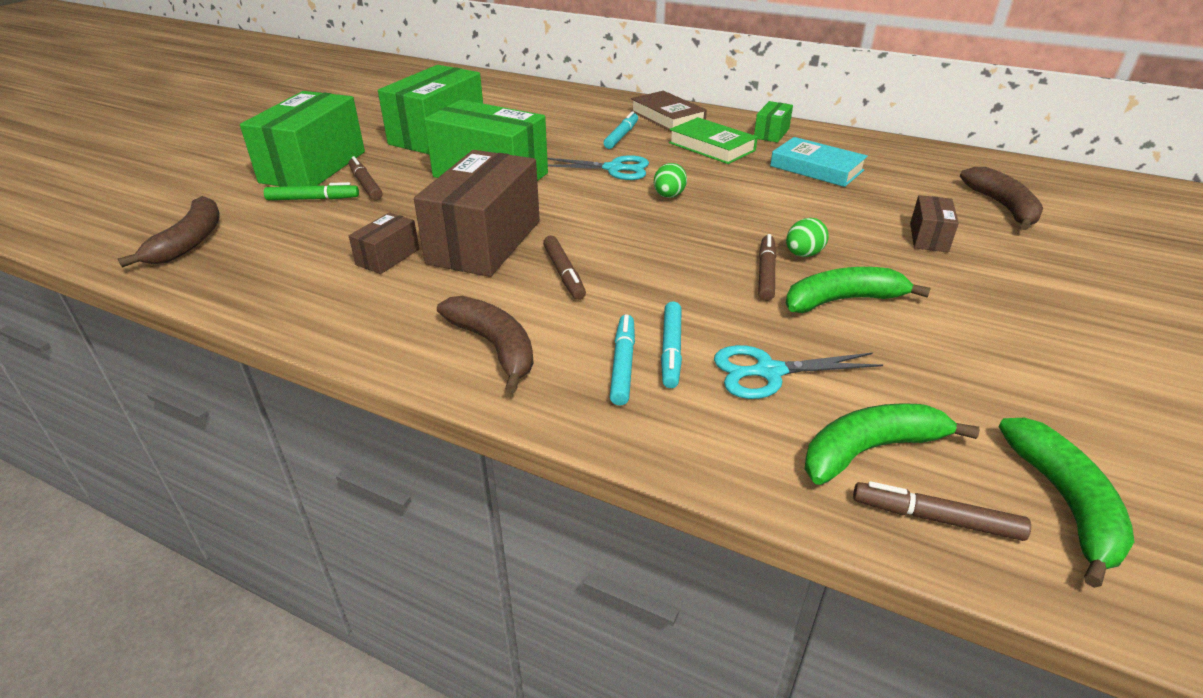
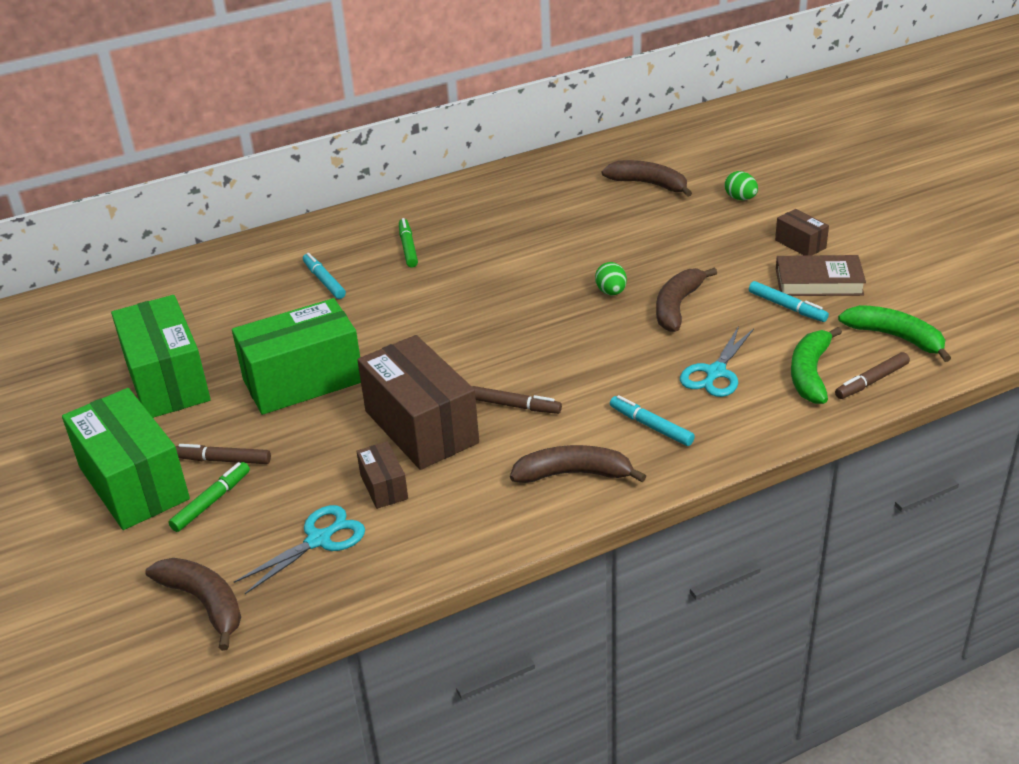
camera: 50 degrees left, 0 degrees up
(614, 169) = (380, 312): turquoise scissors -> turquoise scissors (319, 540)
(667, 117) = (321, 241): brown book -> brown book (819, 282)
(668, 196) = (462, 307): green egg -> green egg (740, 198)
(671, 350) = (656, 399): turquoise marker -> turquoise marker (787, 307)
(711, 147) = (408, 247): green book -> green marker
(765, 273) = (615, 319): brown marker -> none
(771, 133) = (424, 209): green box -> none
(816, 168) = (507, 221): turquoise book -> none
(842, 300) = (677, 306): green banana -> brown banana
(928, 237) = (649, 233): brown box -> brown box (800, 244)

